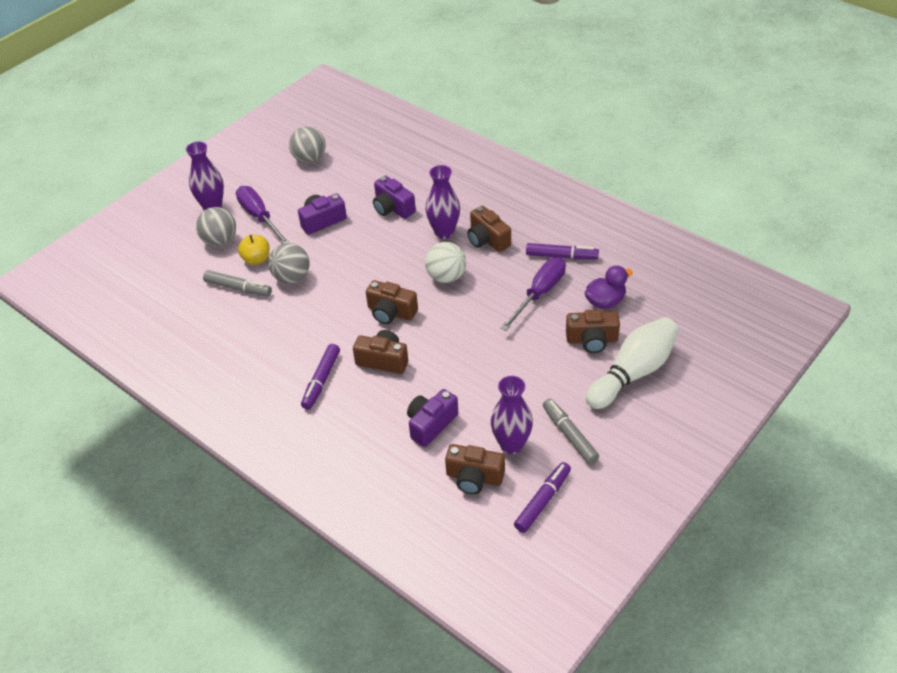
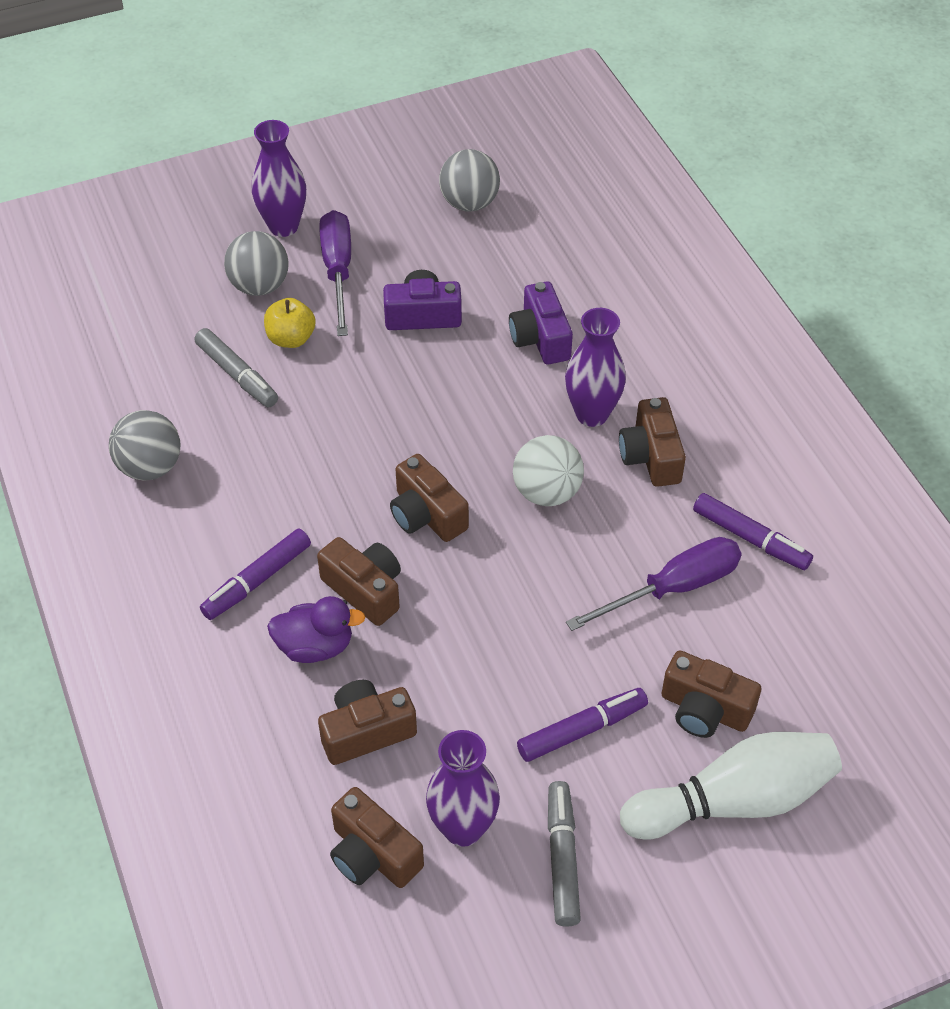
camera: 25 degrees right, 5 degrees up
(292, 277) = (321, 391): grey ball -> grey ball (150, 467)
(431, 424) = (366, 732): purple camera -> brown camera
(543, 501) = (449, 949): purple marker -> purple marker (582, 730)
(605, 301) = (770, 652): purple duck -> purple duck (315, 646)

